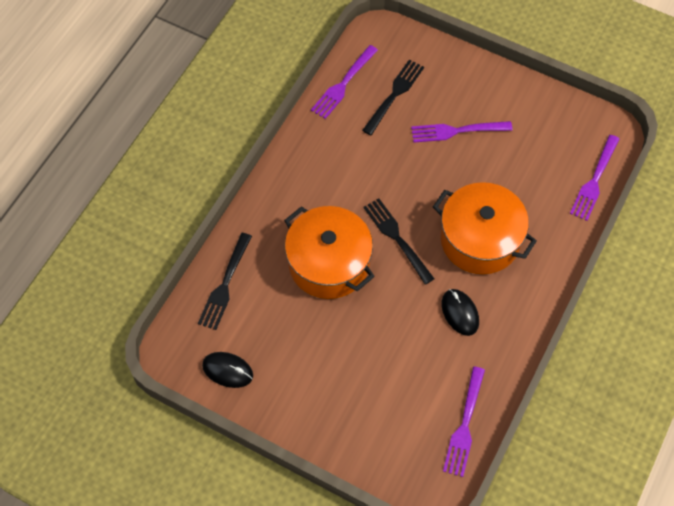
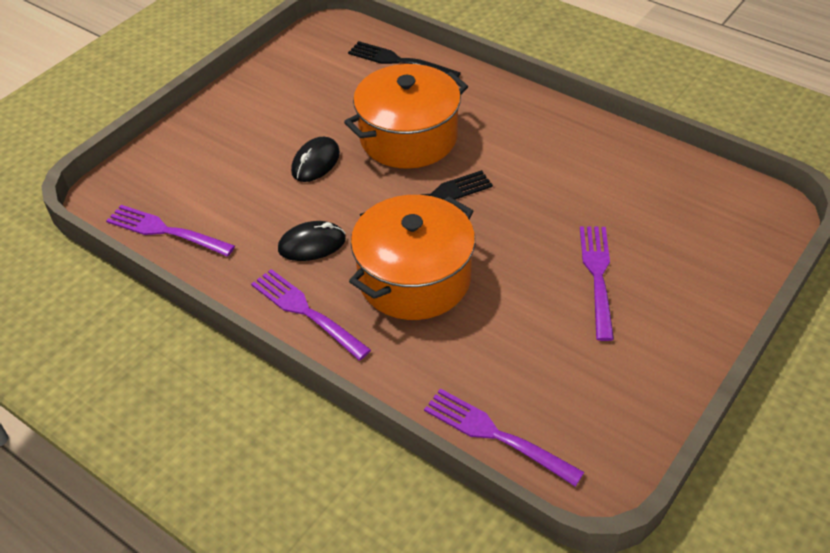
camera: 100 degrees right, 15 degrees down
(227, 370) = (300, 60): black mouse -> black mouse (315, 162)
(343, 83) = (678, 169): purple fork -> purple fork (307, 312)
(394, 95) = (660, 216): black fork -> none

